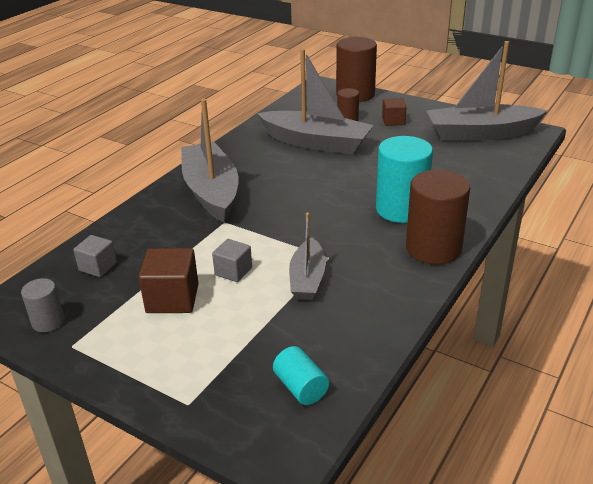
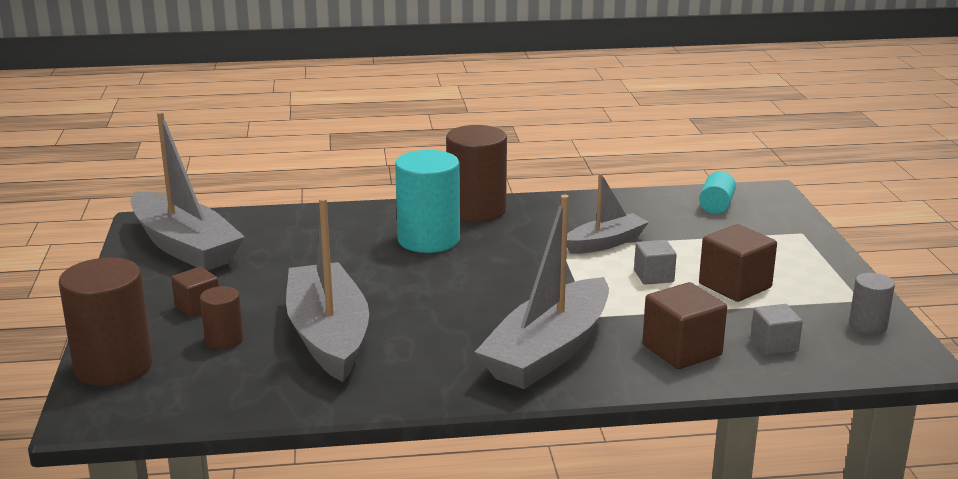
camera: 130 degrees left, 10 degrees down
(146, 231) = (682, 350): none -> brown cube

